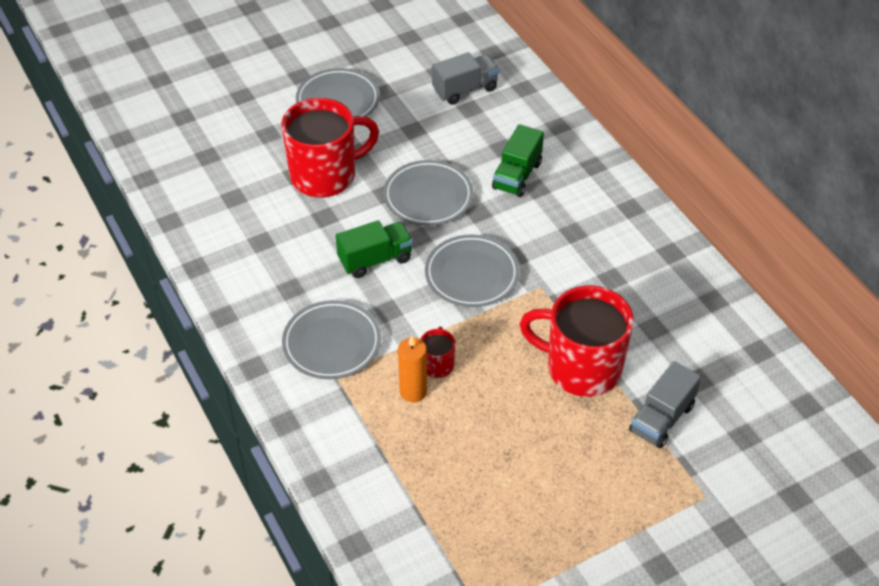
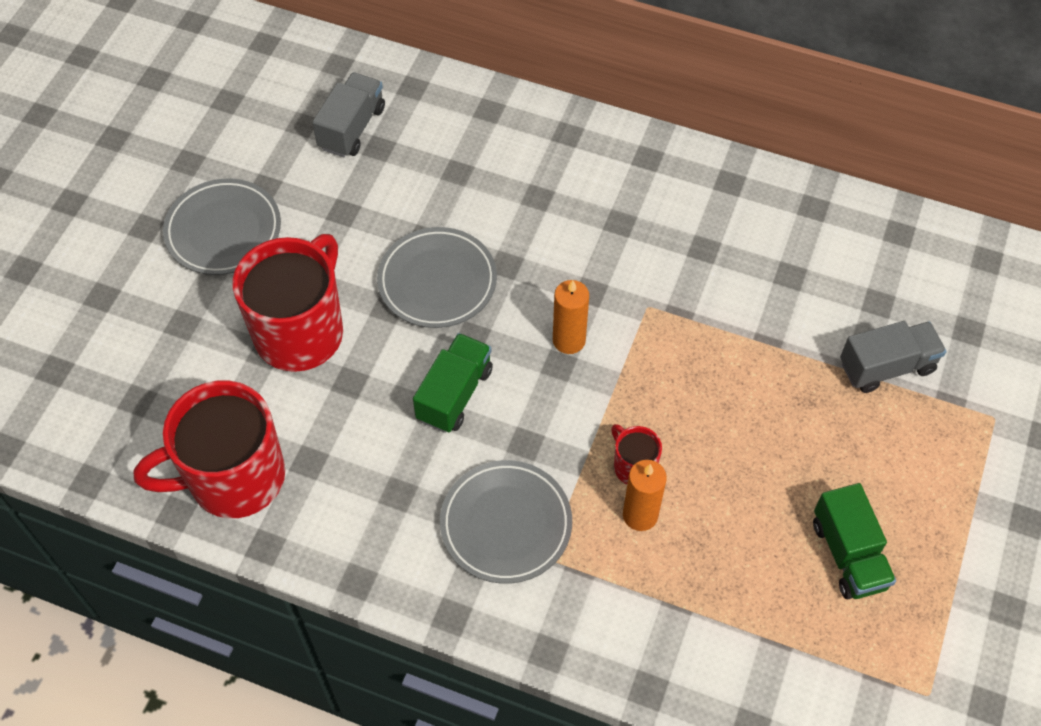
camera: 40 degrees left, 10 degrees up
(472, 274) = (569, 340): grey plate -> orange candle
(517, 176) = (504, 195): green truck -> green truck (848, 554)
(581, 368) = (769, 367): red mug -> red mug (234, 478)
(661, 419) = (886, 367): grey truck -> grey truck turned 105 degrees counterclockwise

